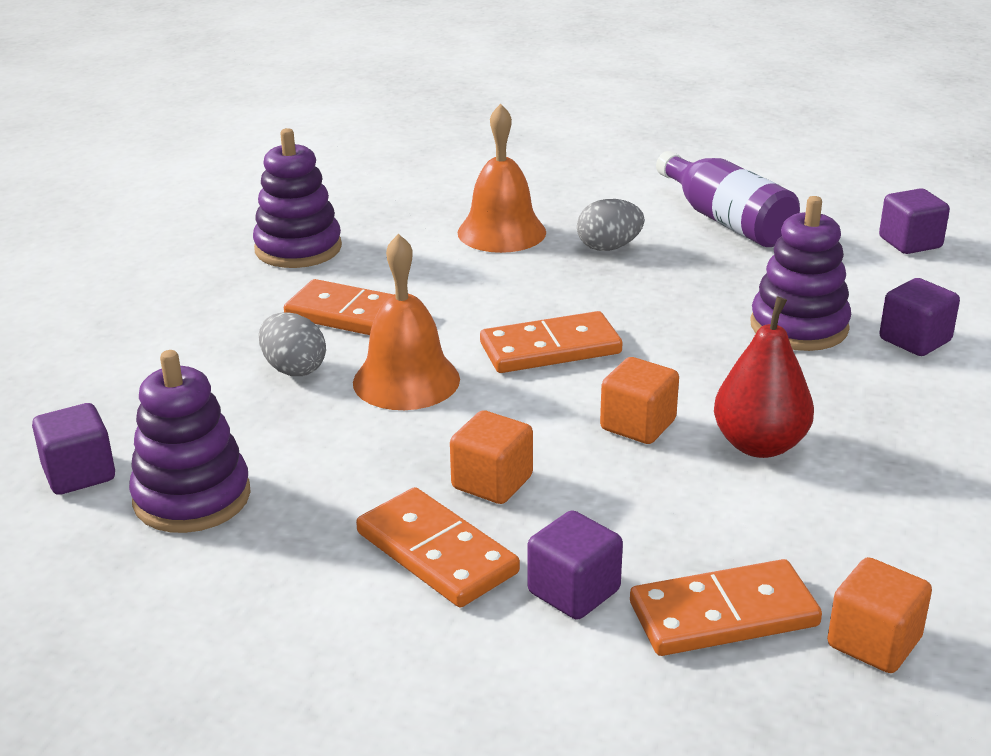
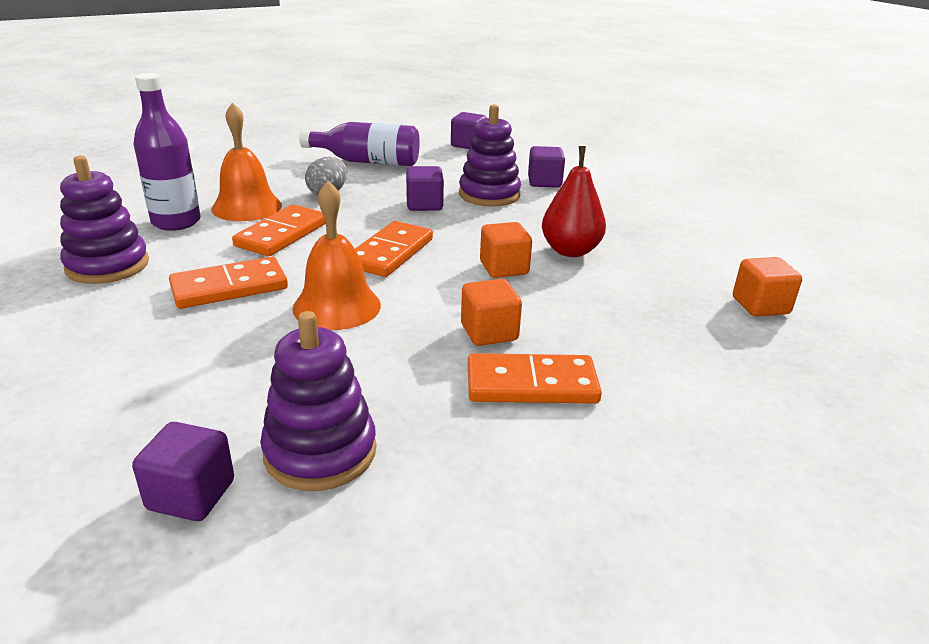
camera: 50 degrees left, 0 degrees up
(294, 369) = (245, 336): grey egg -> none
(414, 224) = (176, 222): none -> purple bottle
(574, 591) = (627, 359): purple cube -> purple cube (424, 205)
(723, 614) = (697, 329): orange domino -> orange domino (282, 234)

